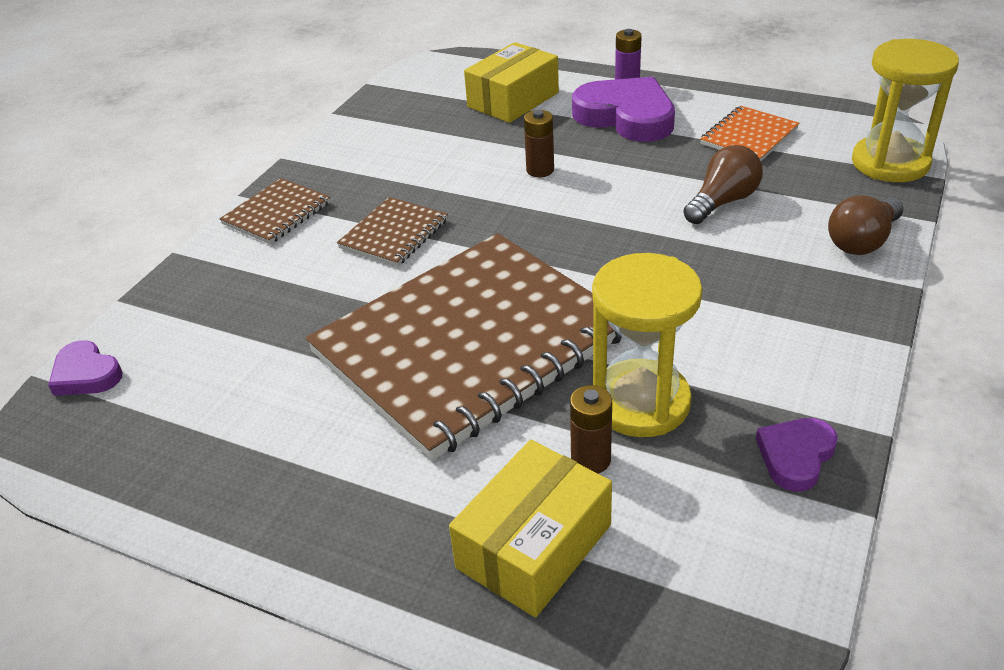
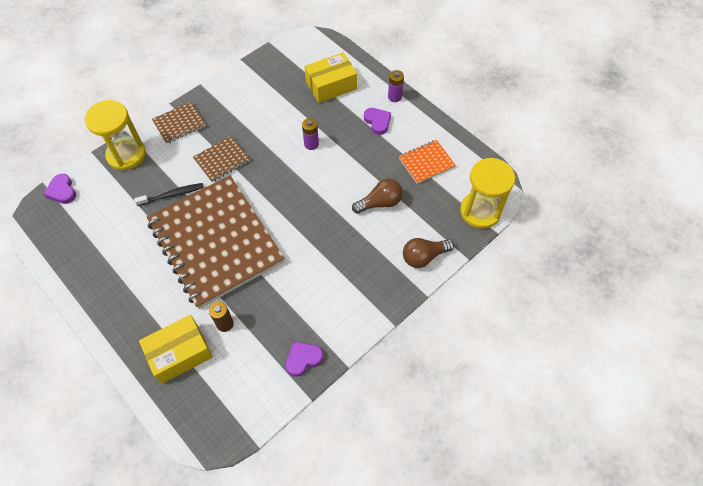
camera: 20 degrees right, 20 degrees up
(331, 307) = (172, 195): none -> black toothbrush
(470, 344) = (215, 242): brown notebook -> brown notebook turned 75 degrees clockwise
(540, 170) = (311, 144): brown battery -> purple battery
(626, 116) = (377, 122): purple heart -> purple heart, size x0.53
(640, 402) = (262, 304): yellow hourglass -> yellow hourglass (126, 155)

